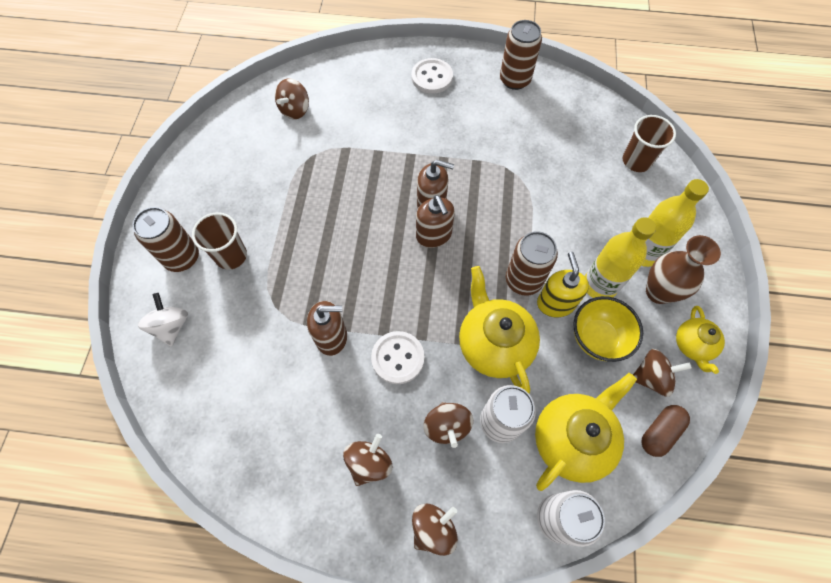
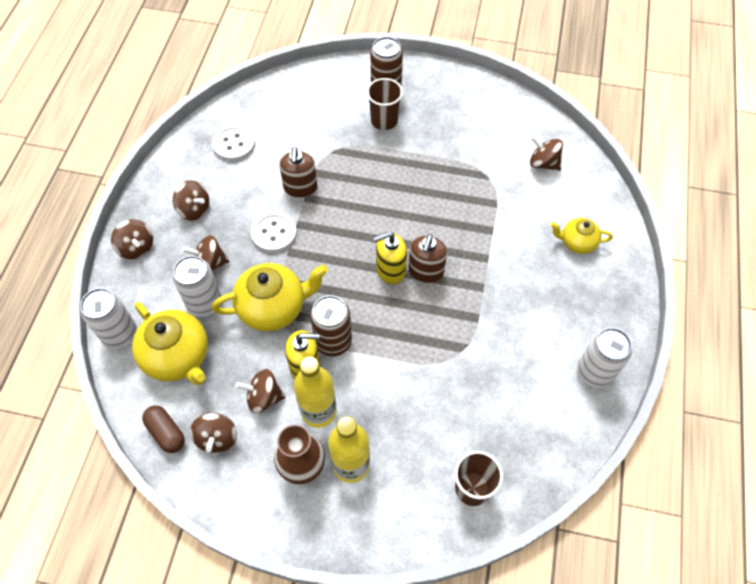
camera: 95 degrees right, 5 degrees down
(171, 326) = (326, 87): white spinning top -> none
(432, 77) = (593, 286): white button -> white button (234, 144)
(434, 235) = (390, 270): brown soap dispenser -> yellow soap dispenser
(515, 80) = (594, 372): brown can -> white can
(597, 338) = (264, 397): yellow bowl -> brown spinning top
(692, 345) = (241, 487): yellow teapot -> yellow teapot (577, 242)

